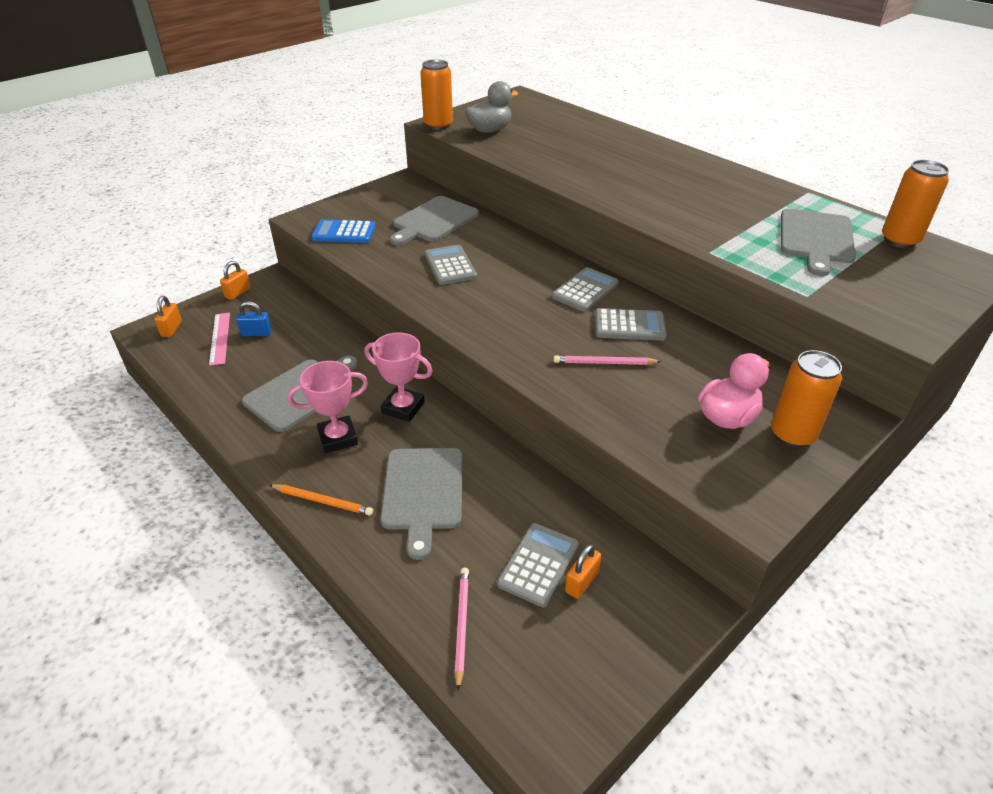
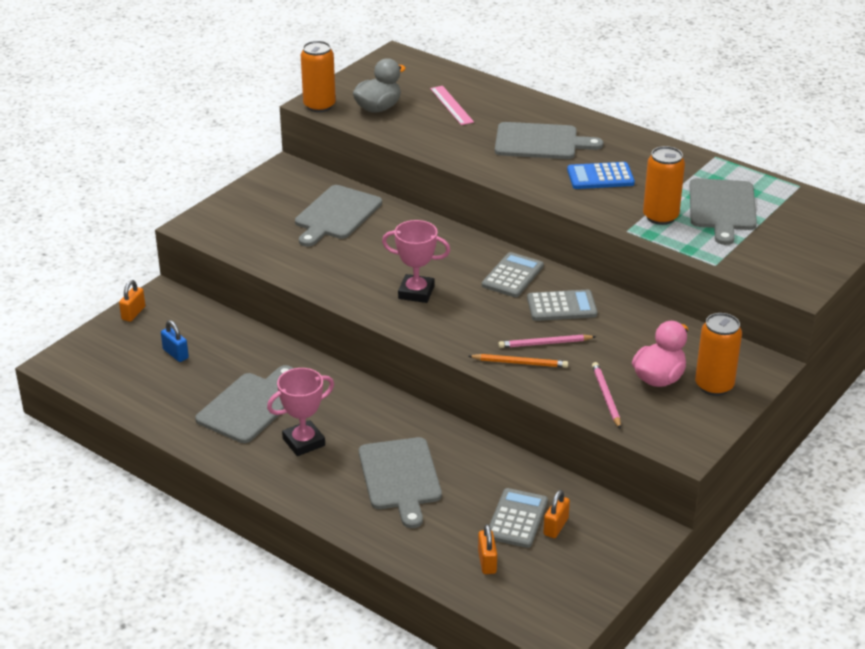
camera: 10 degrees left, 5 degrees down
(171, 329) = (82, 359): orange padlock -> orange padlock (487, 562)
(220, 338) = (139, 362): pink ruler -> pink ruler (451, 105)
(256, 333) = (175, 354): blue padlock -> blue padlock turned 60 degrees clockwise
(323, 501) = (312, 495): orange pencil -> orange pencil (520, 363)
(344, 232) = (245, 237): blue calculator -> blue calculator (600, 177)
(403, 408) = (356, 408): pink trophy -> pink trophy (416, 292)
(450, 266) = (371, 263): grey calculator -> none
(461, 625) = (465, 568): pink pencil -> pink pencil (606, 397)
(633, 167) = (540, 142): none -> grey cutting board
(899, 240) = (797, 202): orange can -> orange can (660, 217)

